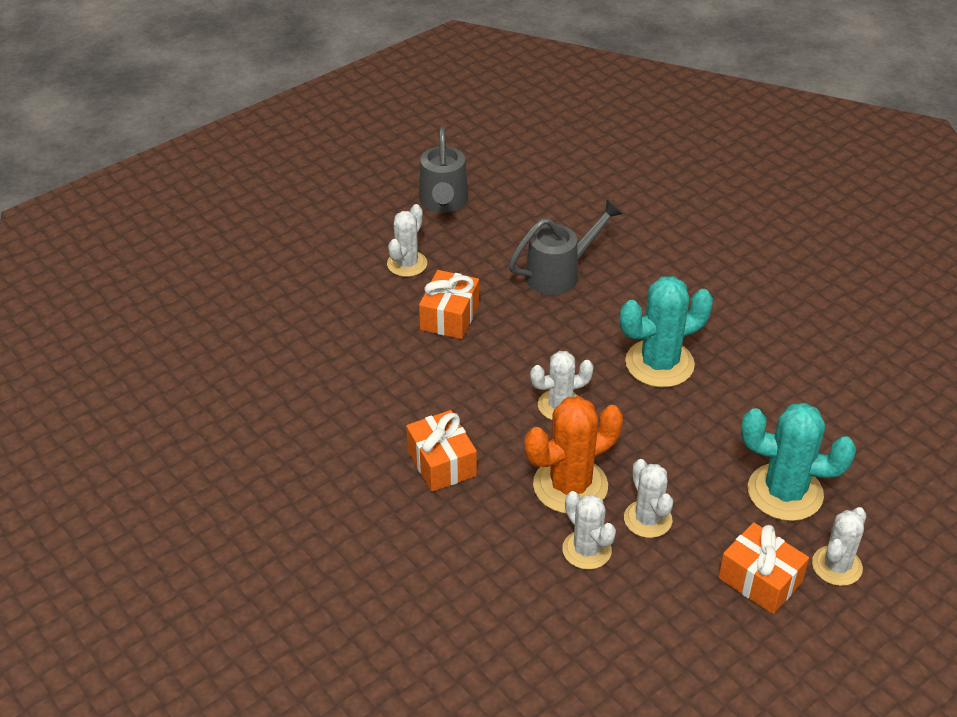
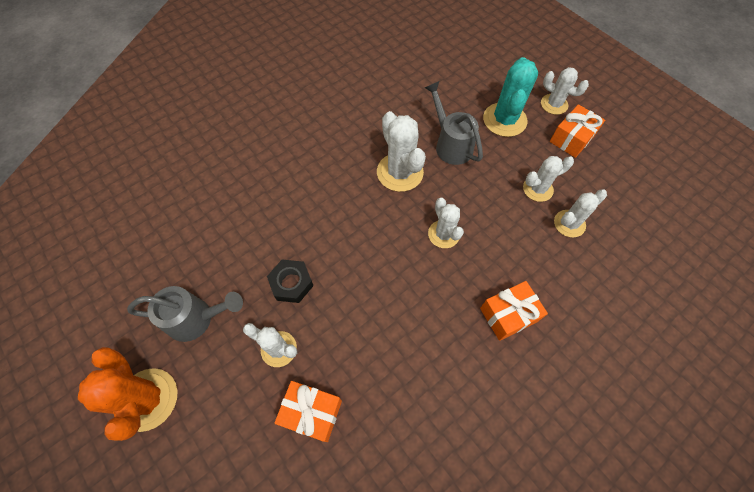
camera: 90 degrees left, 20 degrees up
(449, 316) = (348, 311): orange gift -> orange gift (311, 412)
(485, 269) = (291, 283): none -> black nut
(559, 273) = (302, 229): grey watering can -> grey watering can (450, 144)
(570, 486) = (517, 231): orange cactus -> orange cactus (148, 399)
(659, 364) = (400, 172): turquoise cactus -> white cactus

